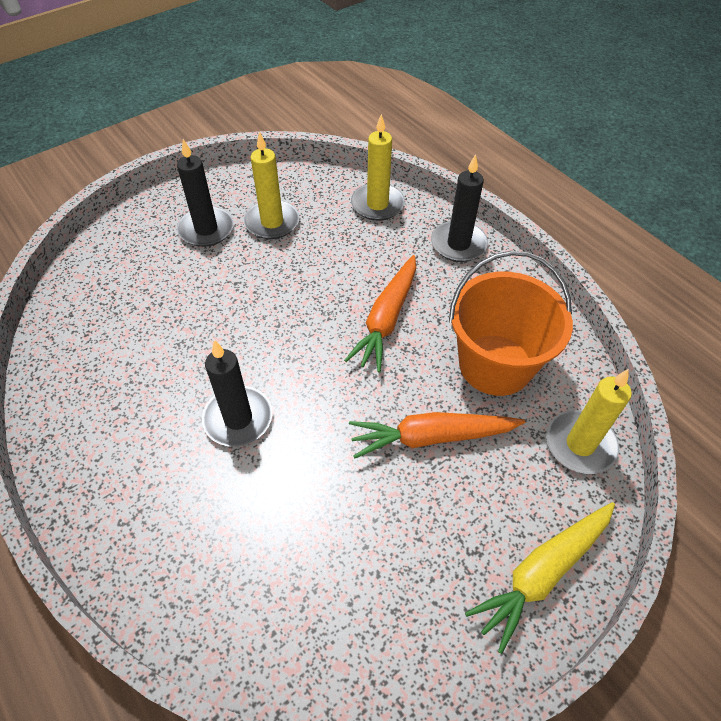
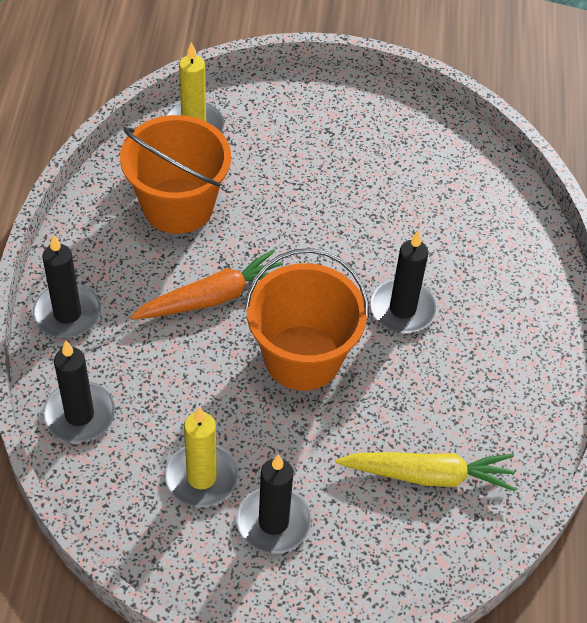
camera: 140 degrees left, 0 degrees up
(280, 326) = (302, 358): none -> orange bucket
(377, 204) = (79, 415): yellow candle -> black candle
(431, 437) = (281, 199): orange carrot -> none
(542, 573) = (304, 98): yellow carrot -> yellow carrot (428, 475)

